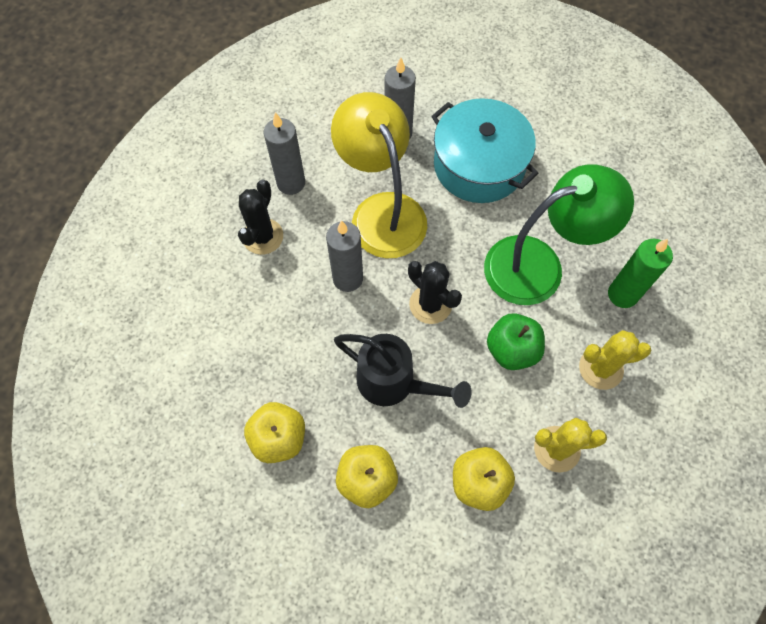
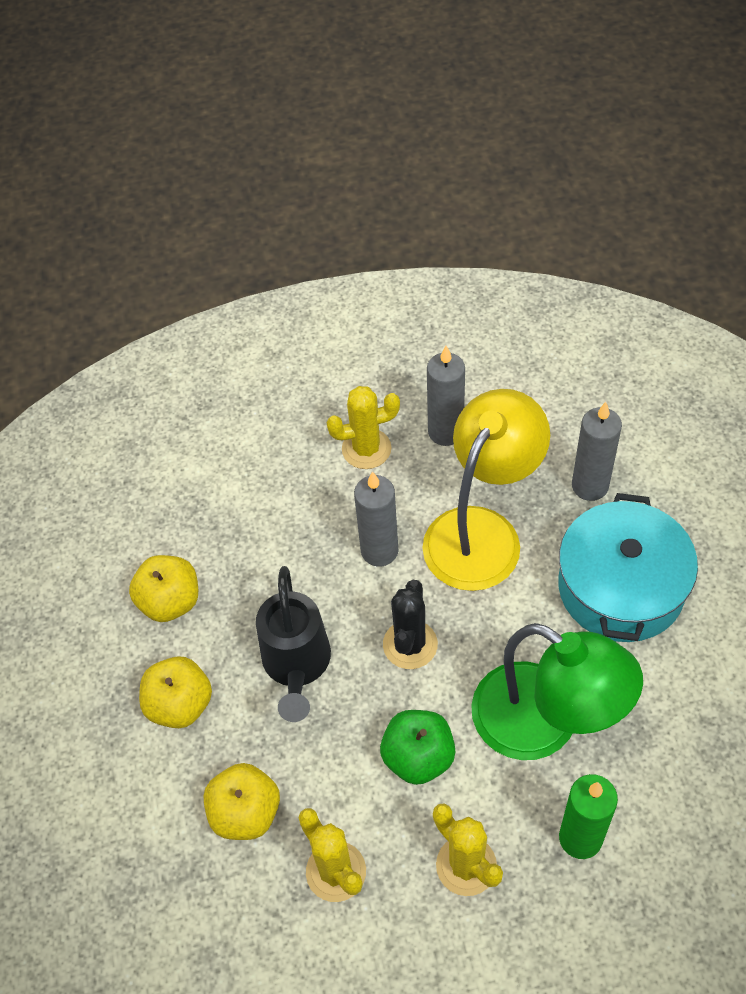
camera: 60 degrees right, 10 degrees down
(263, 236) = (366, 449): black cactus -> yellow cactus

